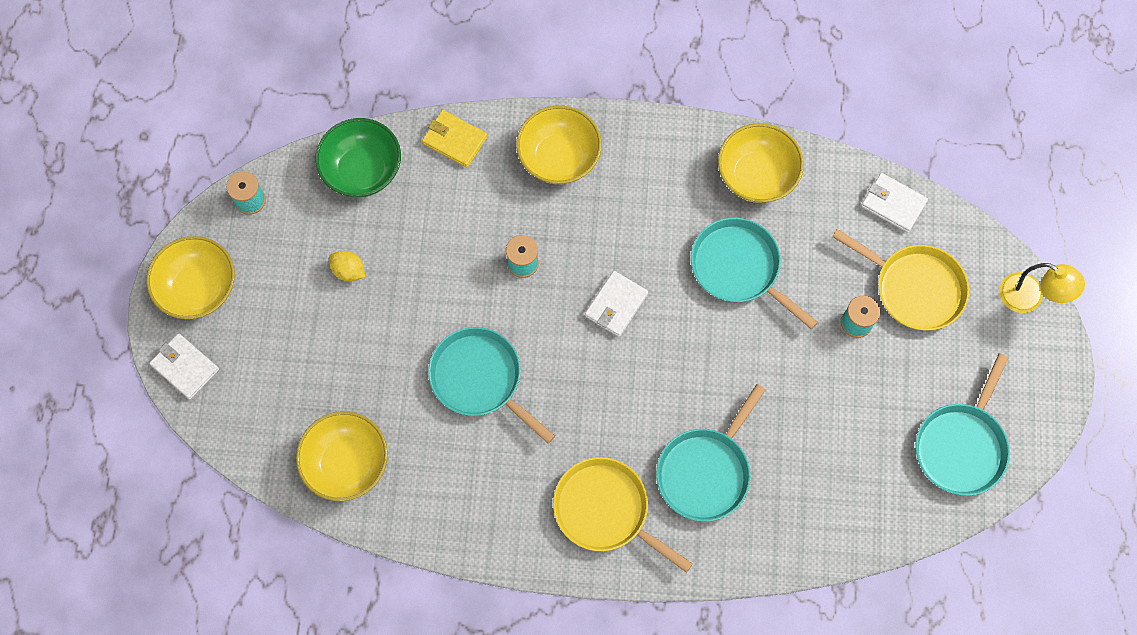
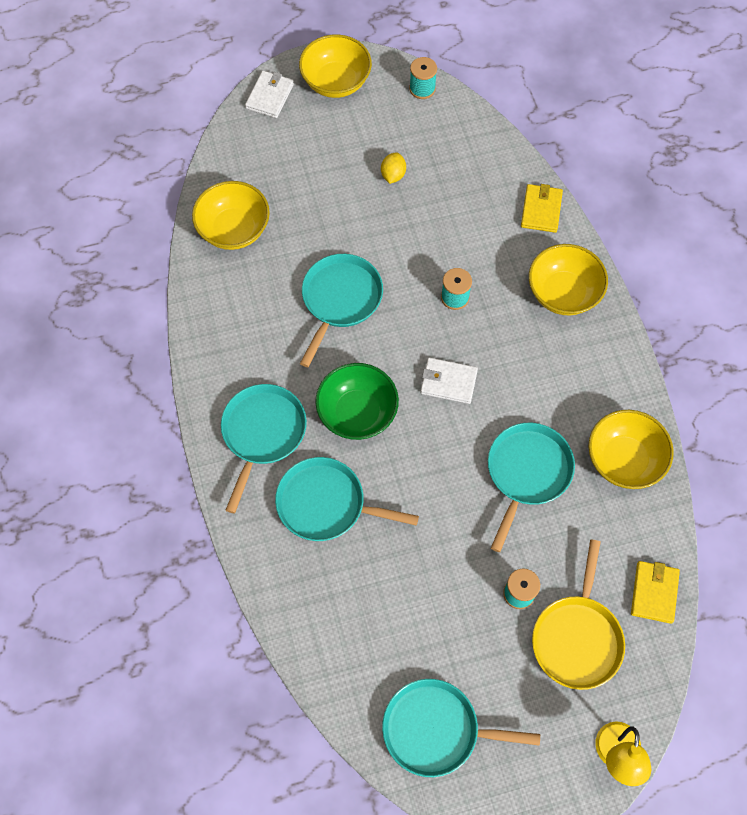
camera: 70 degrees right, 5 degrees down
(362, 170) = (483, 154): green bowl -> green bowl (357, 413)
(605, 510) = (262, 433): yellow pan -> turquoise pan
(893, 204) = (654, 593): white wallet -> yellow wallet

